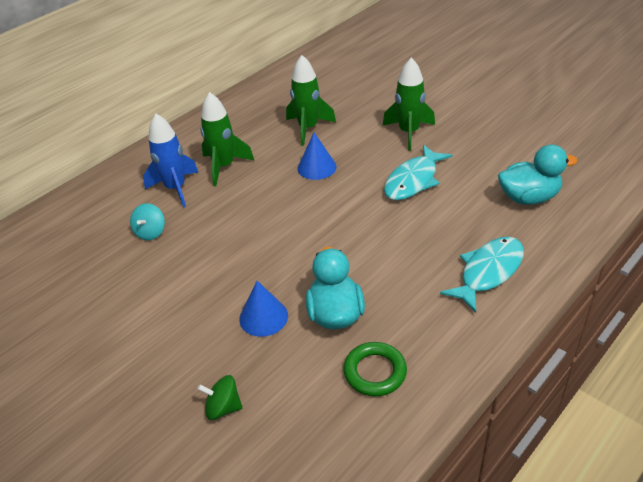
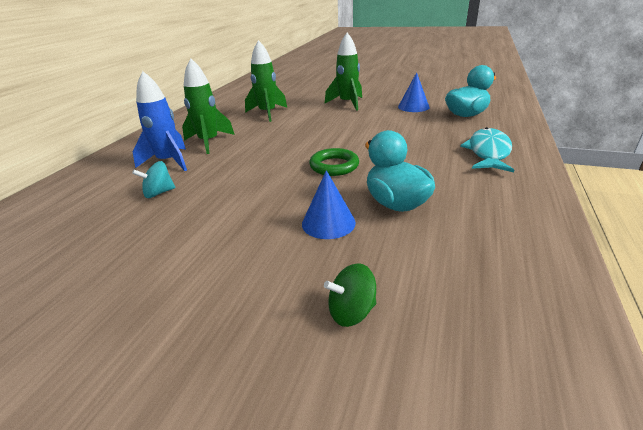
camera: 25 degrees left, 10 degrees down
(150, 232) = (159, 193): turquoise spinning top -> turquoise spinning top turned 75 degrees clockwise
(316, 167) = (292, 129): blue cone -> blue cone (413, 107)
(375, 372) = (477, 232): green ring -> green ring (334, 166)
(413, 180) = (376, 122): turquoise fish -> none

